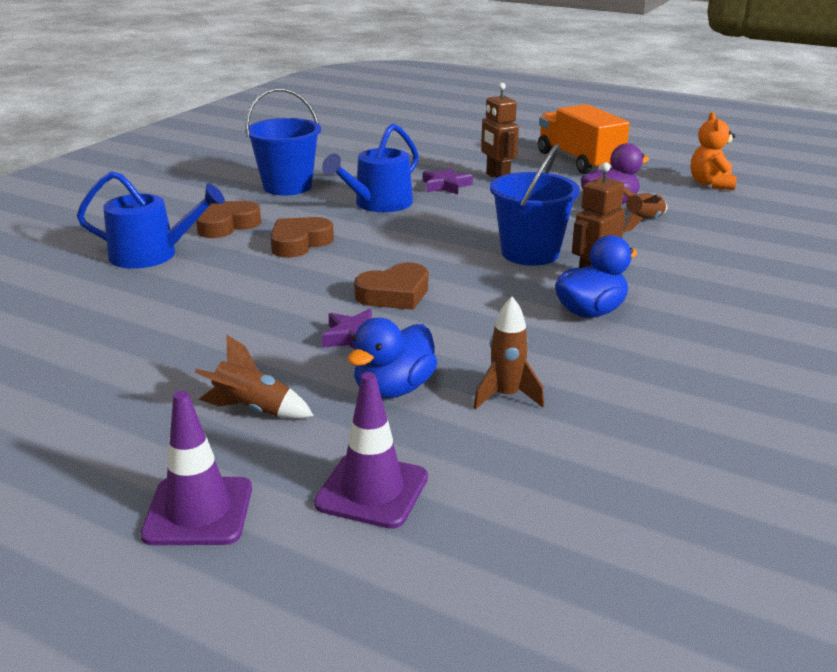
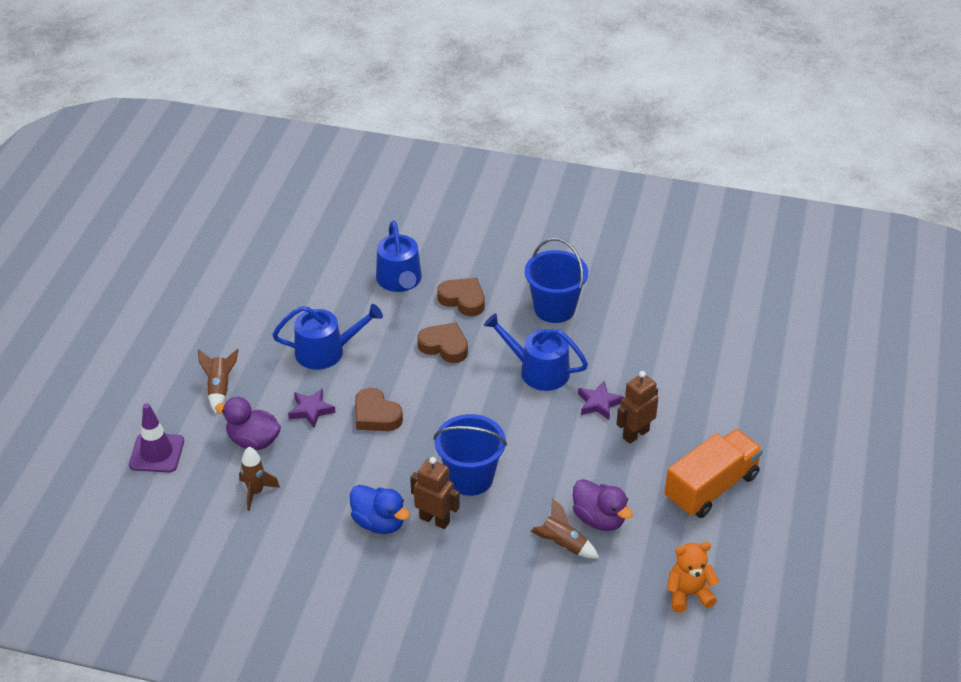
camera: 75 degrees right, 15 degrees up
(198, 511) = (131, 396): purple traffic cone -> none
(243, 315) = (326, 351): none -> blue watering can
(393, 389) = (253, 441): blue duck -> purple duck

